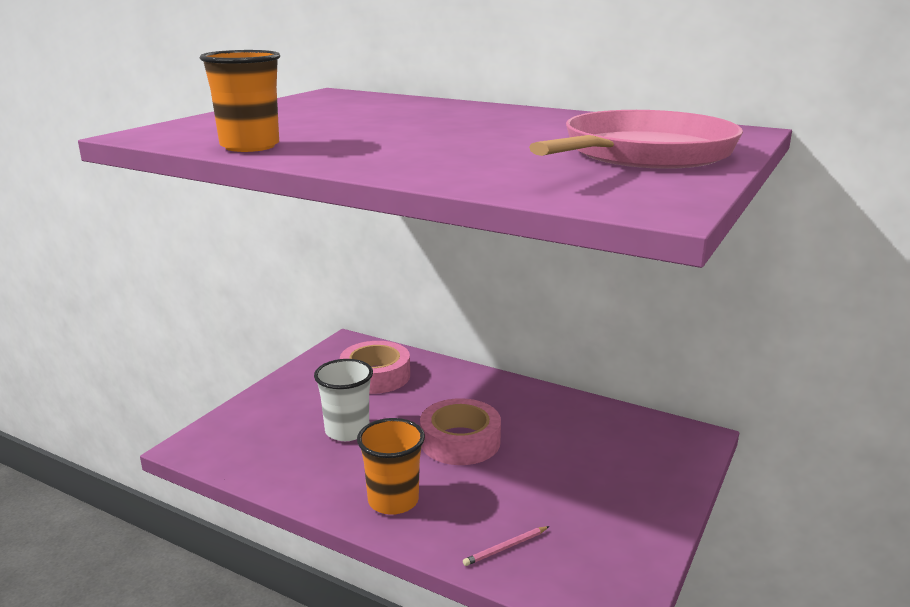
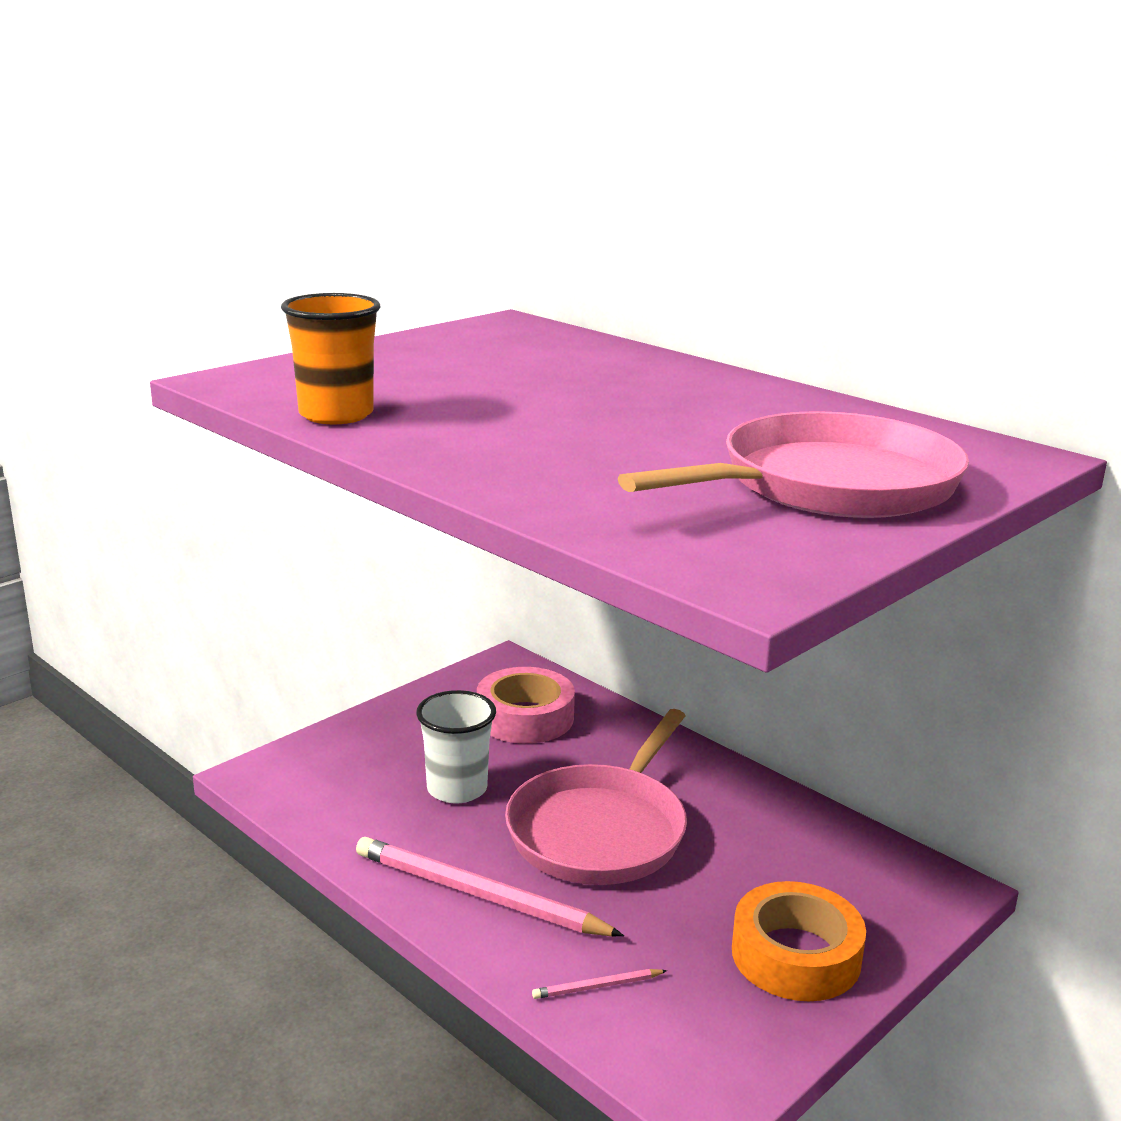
camera: 15 degrees right, 0 degrees up
(393, 500) = (478, 894): orange cup -> pink pencil
(460, 441) = (600, 831): pink tape -> pink pan
(627, 498) = (796, 955): none -> orange tape

